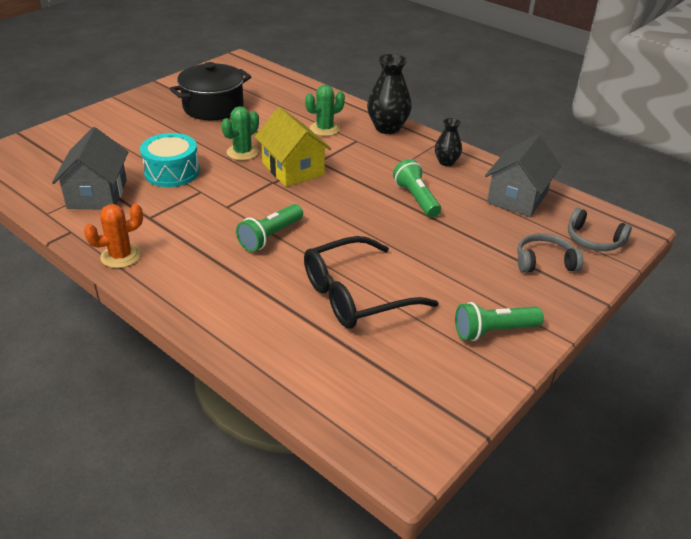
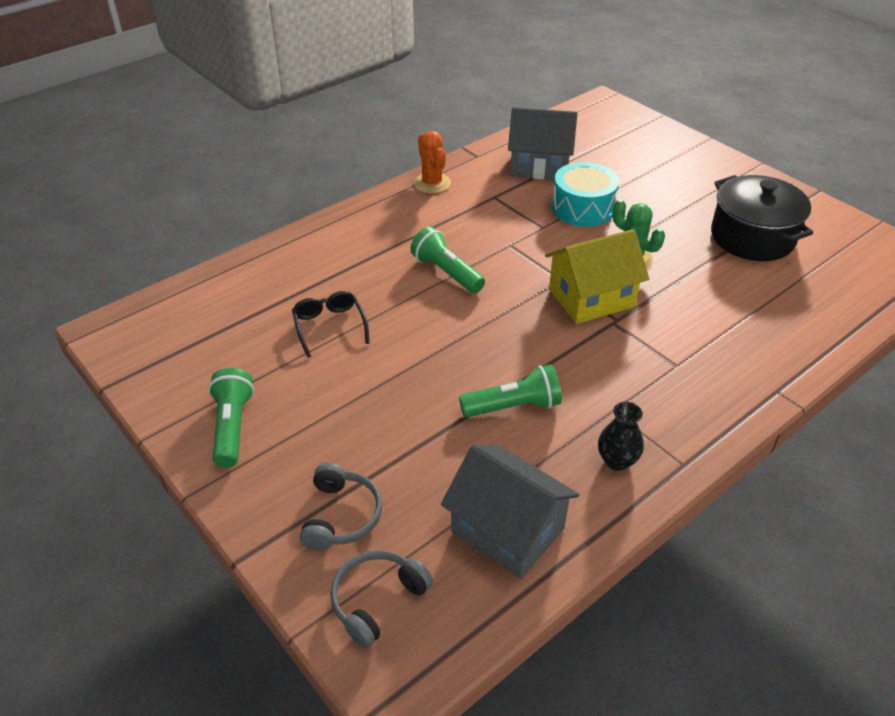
camera: 100 degrees right, 5 degrees up
(324, 129) = (707, 336): green cactus -> none
(357, 295) = (330, 327): black glasses -> black glasses, size x0.55
(387, 128) = (723, 406): black vase -> none

